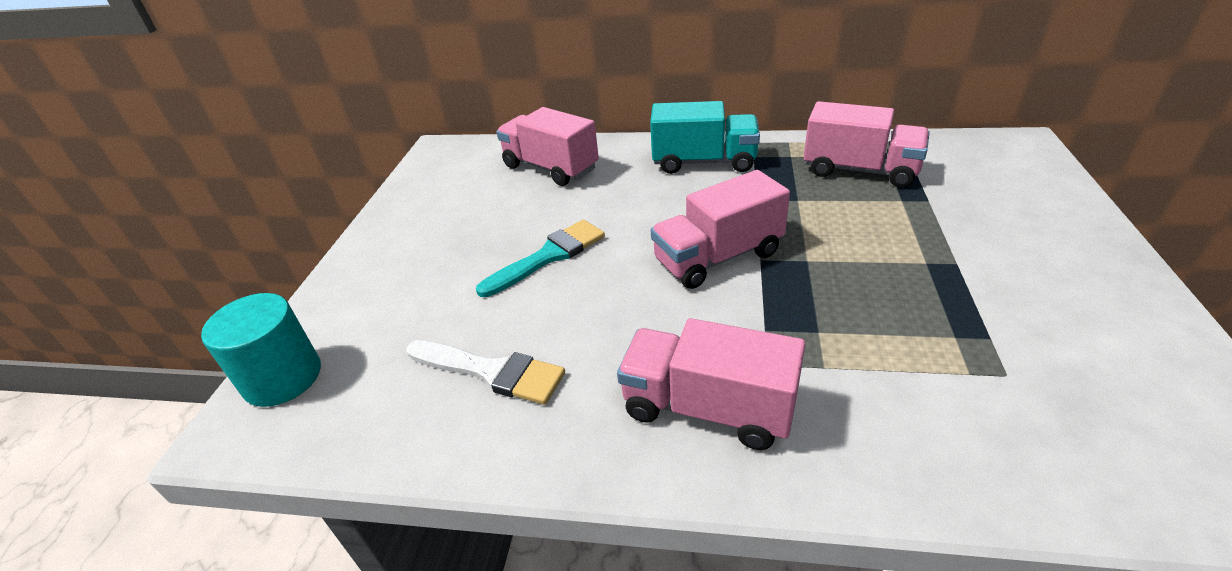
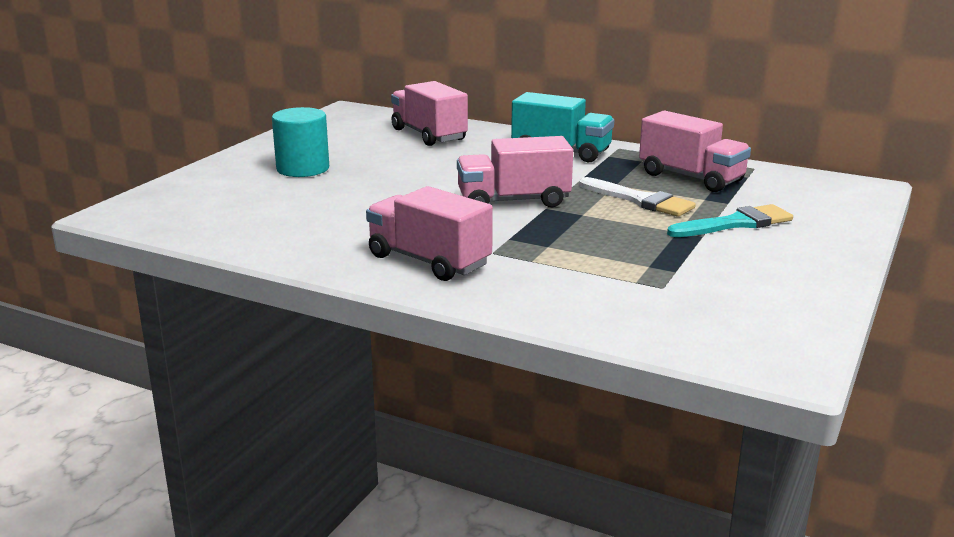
camera: 15 degrees right, 15 degrees down
(282, 378) = (155, 200): turquoise cylinder -> turquoise cylinder (303, 169)
(491, 372) = (295, 221): white brush -> white brush (640, 200)
(548, 256) = (383, 179): turquoise brush -> turquoise brush (735, 223)

